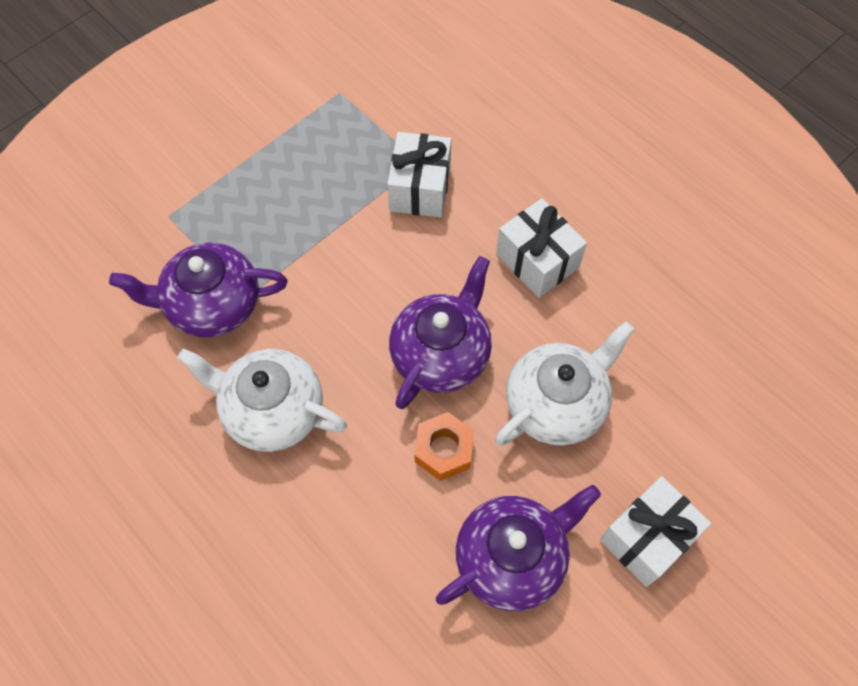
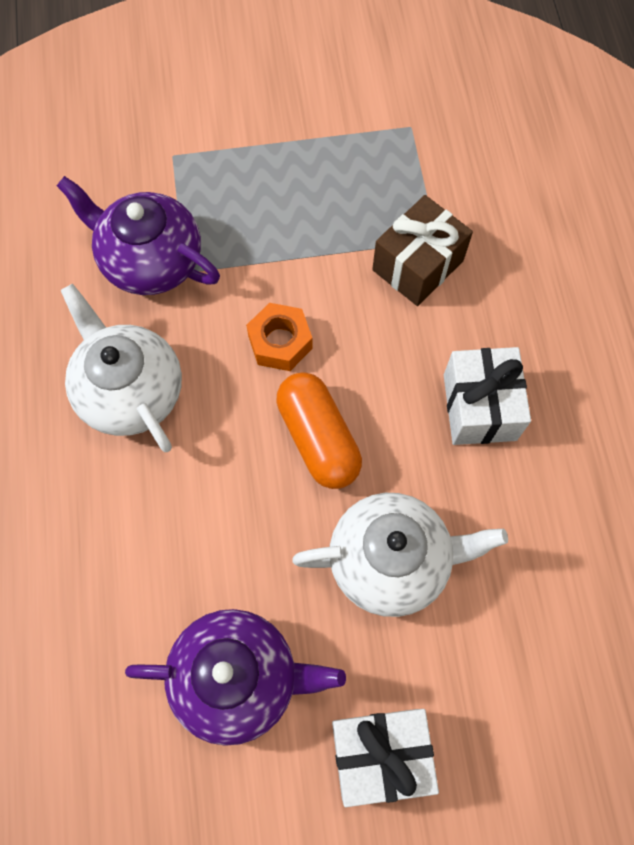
camera: 35 degrees right, 5 degrees up
(420, 188) = (418, 265): white gift -> brown gift
(441, 354) = (318, 438): purple teapot -> orange capsule
(444, 450) = (252, 531): orange nut -> orange nut (280, 342)

